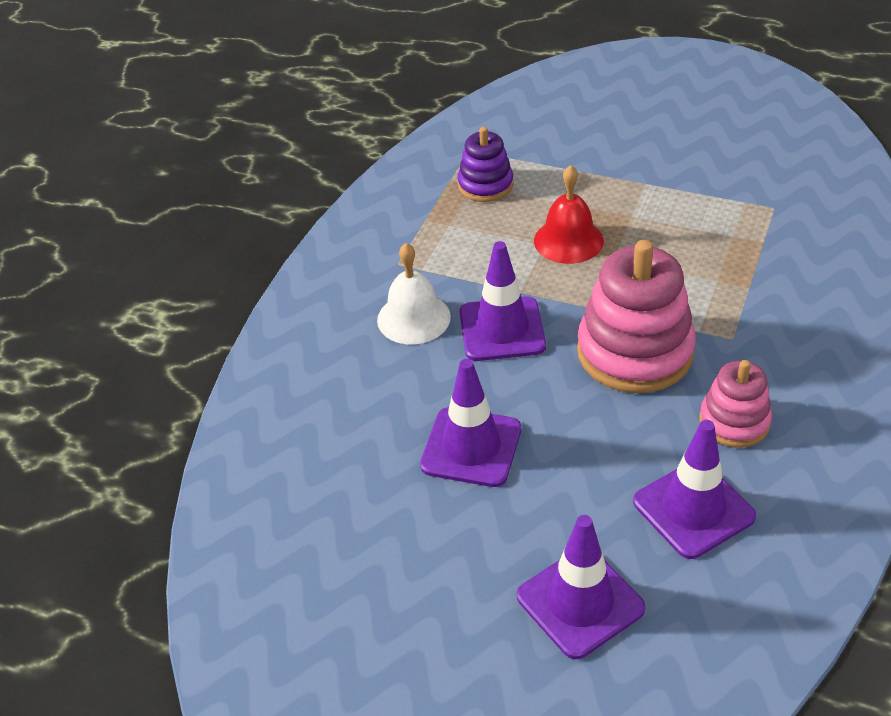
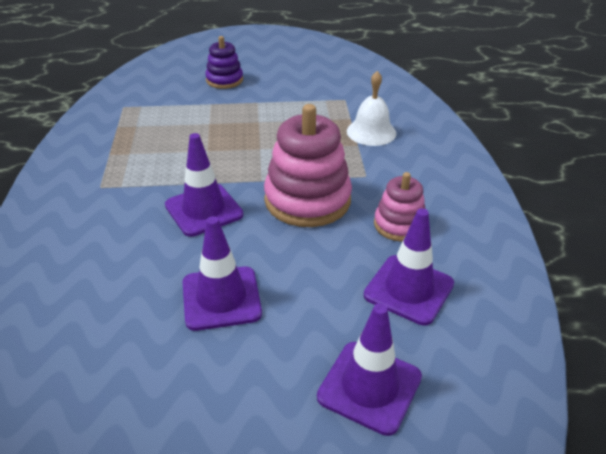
camera: 30 degrees left, 5 degrees down
(413, 318) = (130, 220): white bell -> white bell (371, 132)
(485, 185) = (145, 124): purple stacking toy -> purple stacking toy (224, 80)
(568, 240) = (223, 144): red bell -> none

